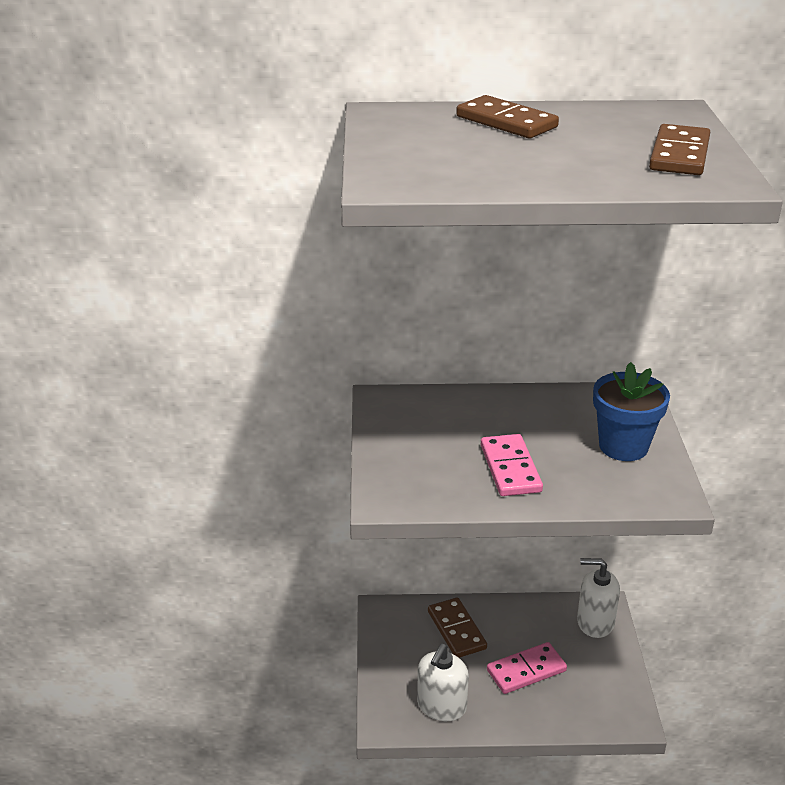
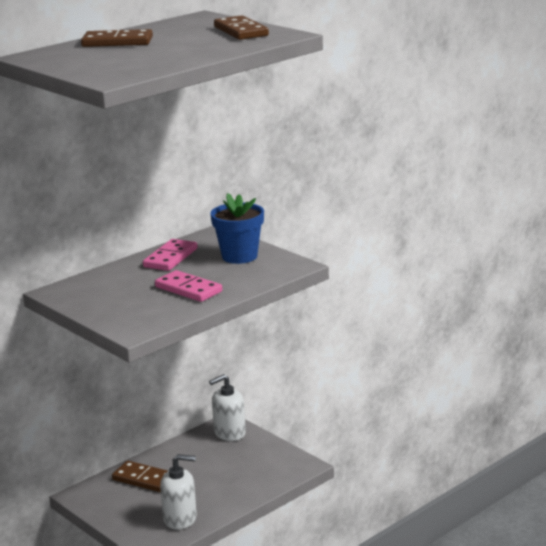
camera: 40 degrees left, 10 degrees down
(441, 706) = (180, 518): white soap dispenser -> white soap dispenser turned 75 degrees counterclockwise
(526, 670) = (214, 476): pink domino -> pink domino (170, 258)

